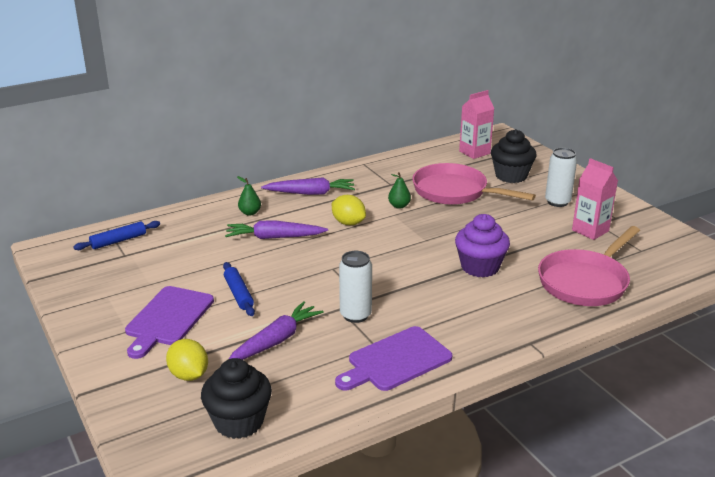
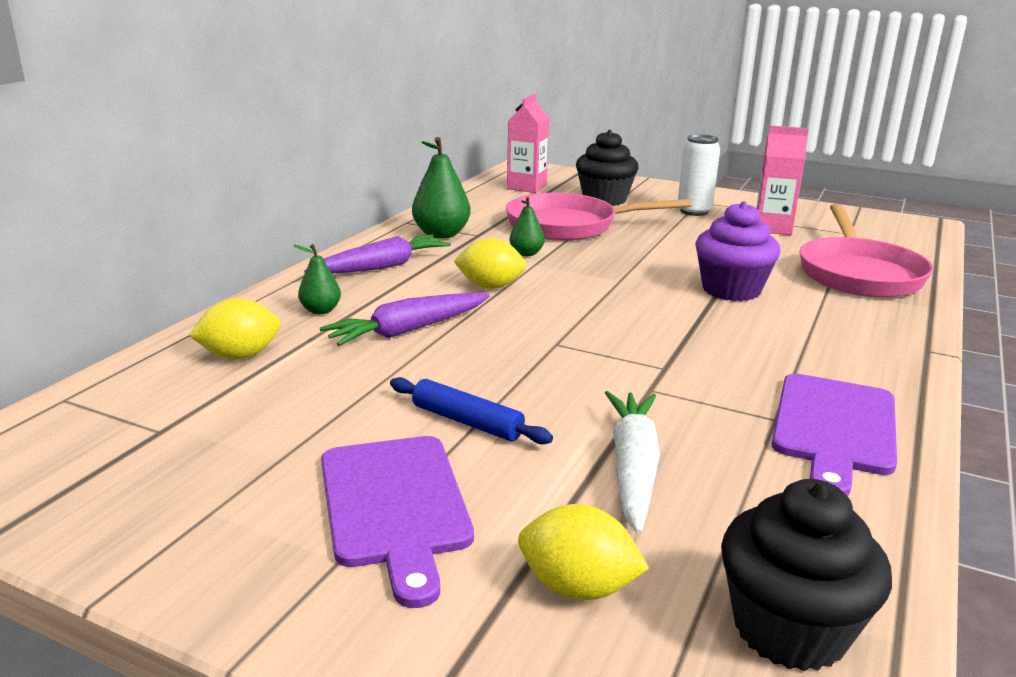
camera: 35 degrees left, 5 degrees down
(118, 241) = (116, 412): blue rolling pin -> none
(189, 228) = (240, 356): none -> yellow lemon
(276, 341) = (633, 468): purple carrot -> white carrot
(355, 315) = (684, 390): white can -> none
(371, 178) = (441, 234): none -> green pear

